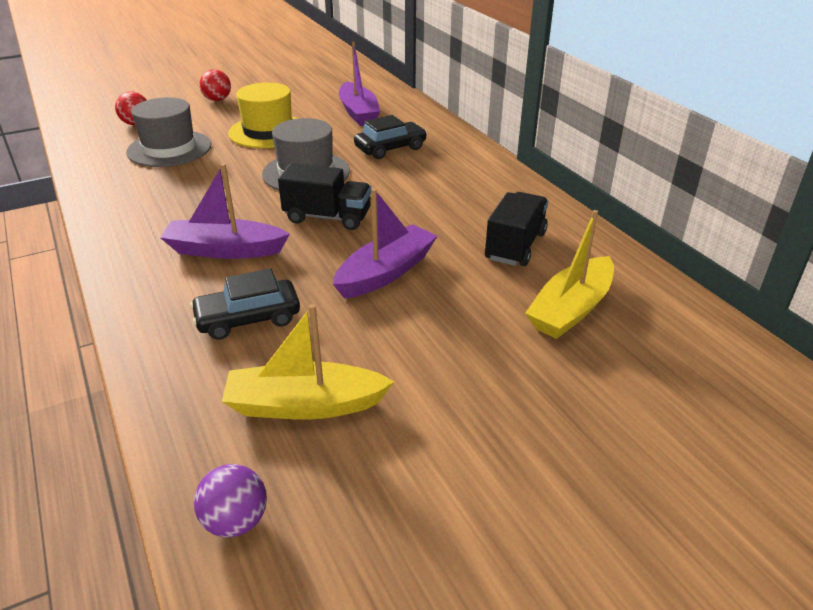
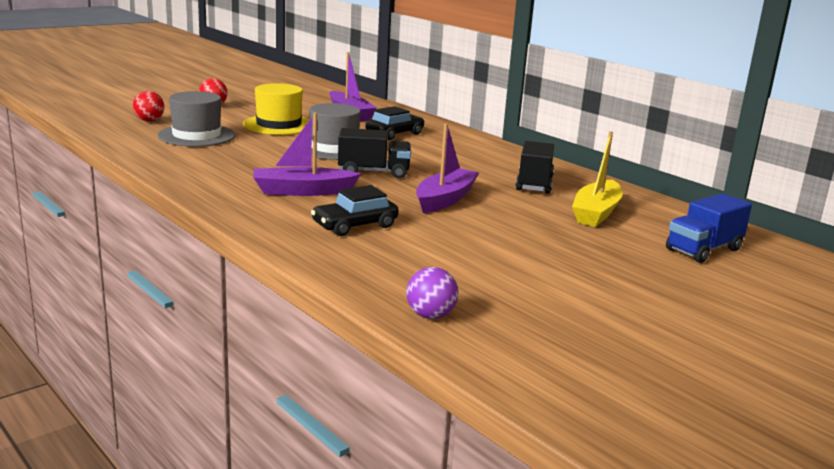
camera: 15 degrees left, 15 degrees down
(305, 405) = (436, 264): yellow boat -> none
(692, 401) = (703, 250): none -> blue truck

